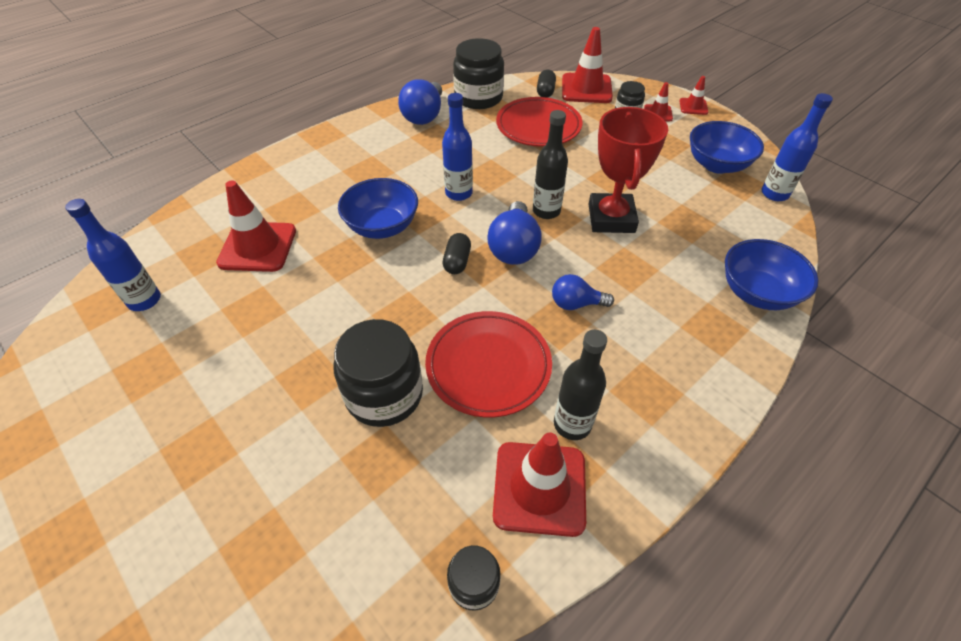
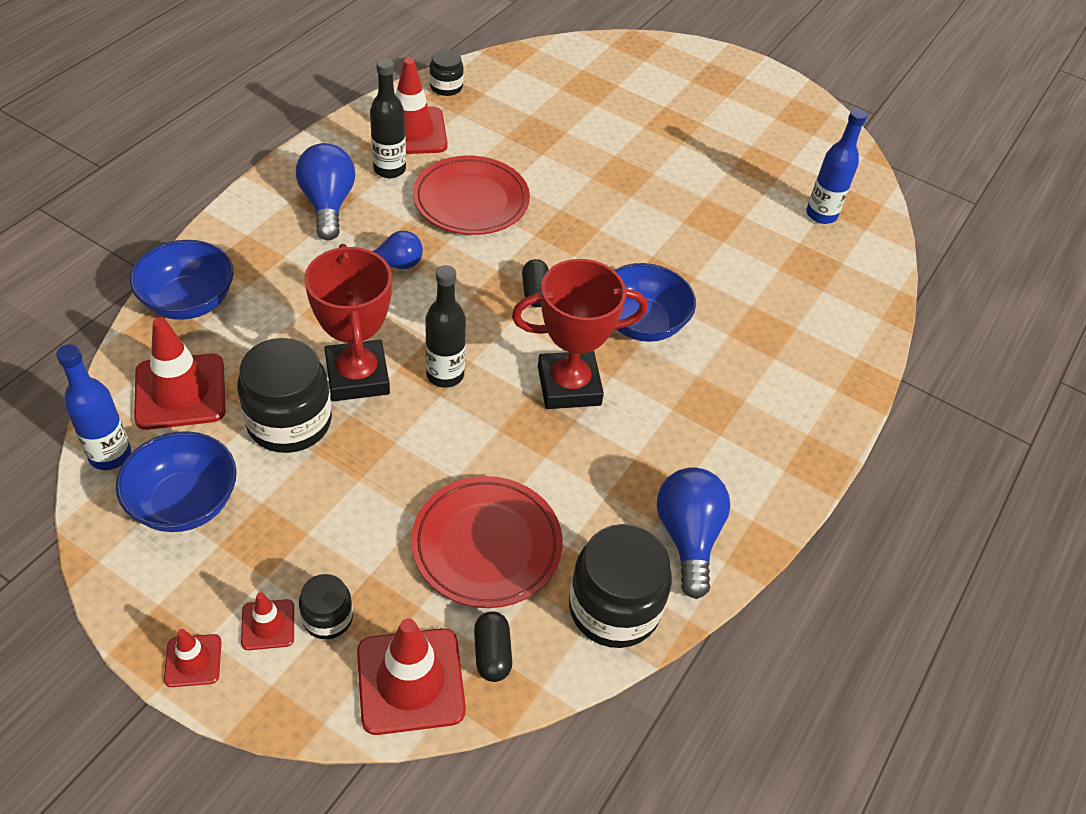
camera: 160 degrees right, 0 degrees up
(258, 247) = (762, 280): red traffic cone -> red traffic cone (180, 392)
(384, 394) = (553, 171): black jar -> black jar (289, 421)
(458, 193) = (569, 386): blue bottle -> red trophy
(514, 248) = (475, 318): blue light bulb -> blue light bulb (328, 204)

